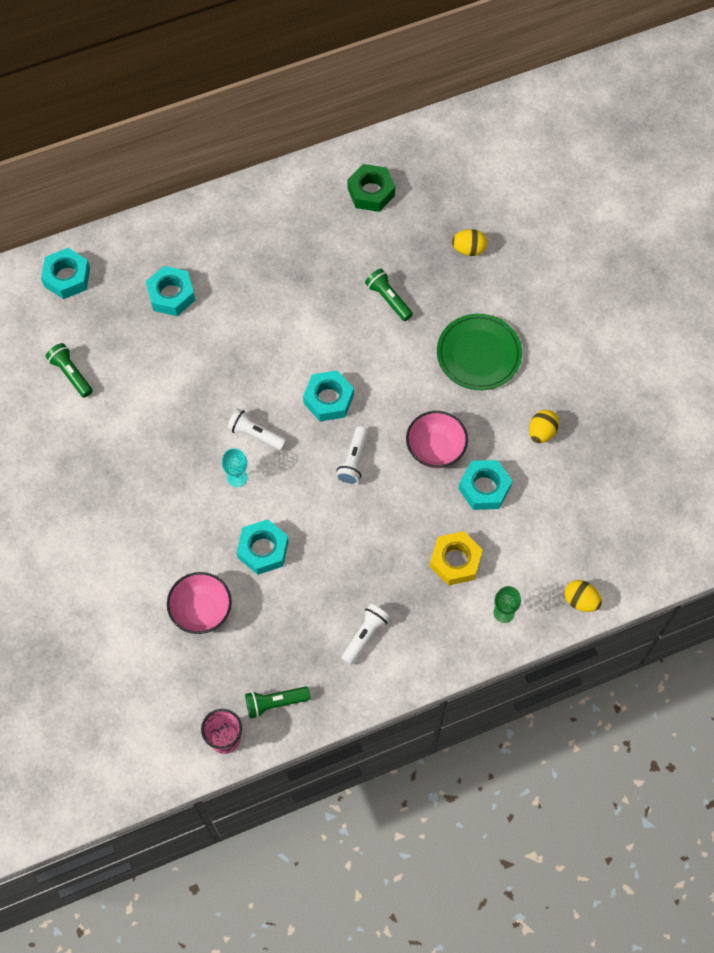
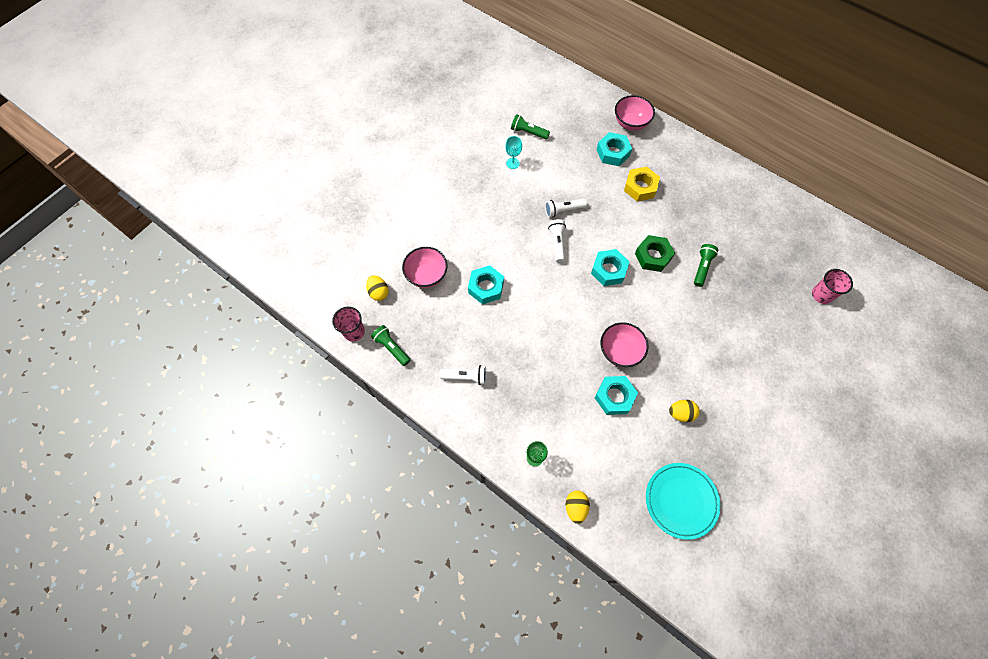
camera: 60 degrees right, 0 degrees up
(67, 277) = (584, 99): turquoise nut -> none
(71, 374) = (528, 132): green flashlight -> green flashlight turned 90 degrees counterclockwise
(142, 247) = (630, 123): none -> pink bowl
(237, 477) = (523, 248): turquoise goblet -> turquoise goblet (513, 163)
(353, 461) = (578, 307): white flashlight -> white flashlight (563, 210)
(371, 192) = (766, 218): green nut -> green nut (653, 256)
(455, 561) = (551, 406): yellow nut -> yellow nut (640, 187)
(468, 249) = (775, 296): yellow egg -> yellow egg (379, 292)
(478, 354) = (706, 342): green plate -> none
(495, 204) = (821, 295): none -> pink cup
(631, 491) = (681, 500): none -> turquoise plate

